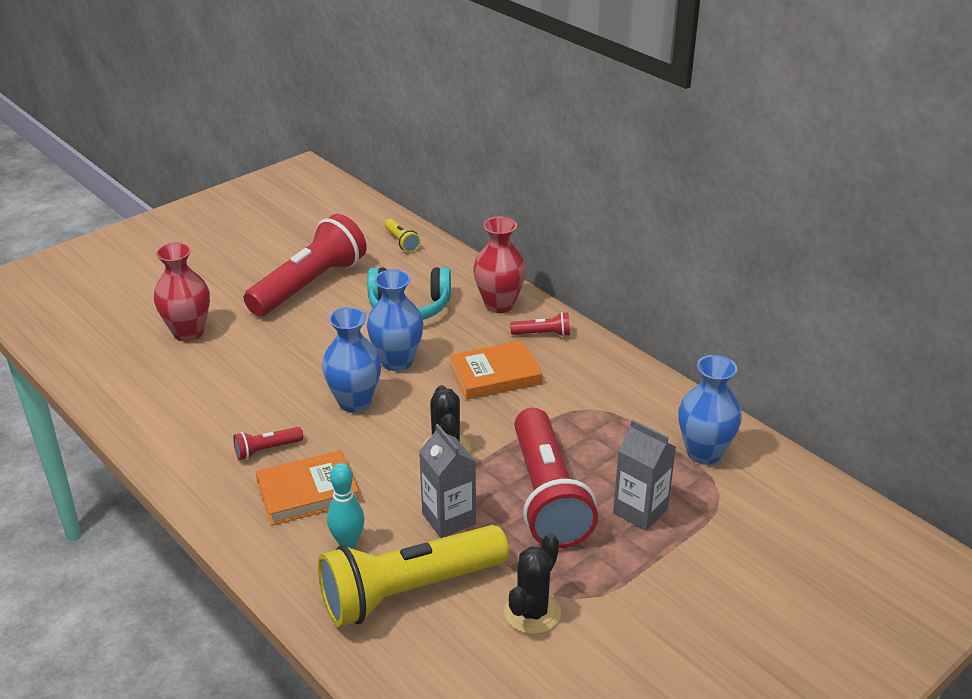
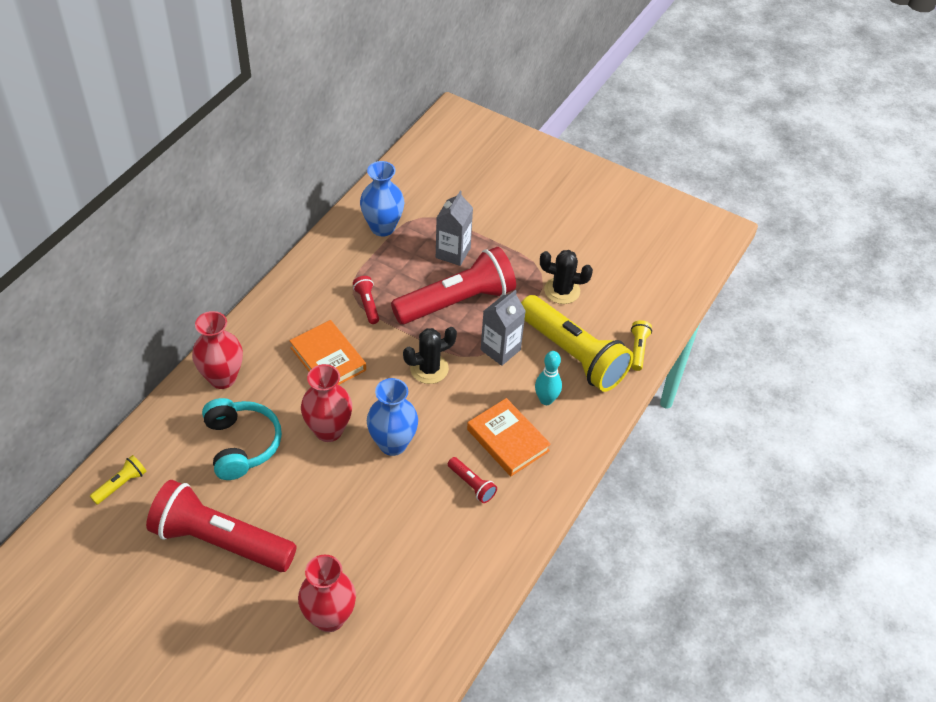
camera: 110 degrees left, 15 degrees up
(385, 671) = (638, 349): none -> yellow flashlight
(397, 361) = (328, 430): blue vase -> red vase
(543, 334) = (261, 339): red flashlight -> red flashlight (367, 304)

